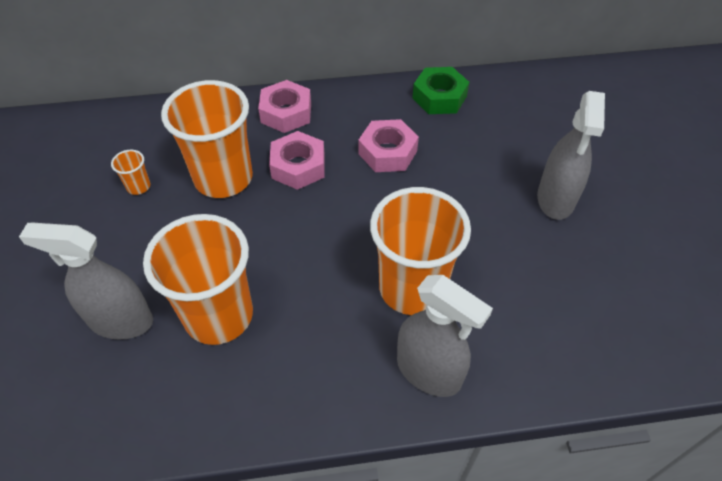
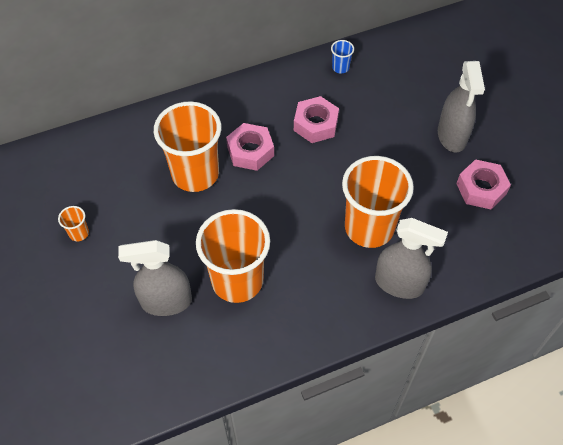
camera: 15 degrees left, 5 degrees up
(138, 186) = (130, 195): orange cup -> orange cup (79, 233)
(286, 113) = (222, 107): pink nut -> pink nut (481, 189)
(439, 97) = (340, 67): green nut -> blue cup

